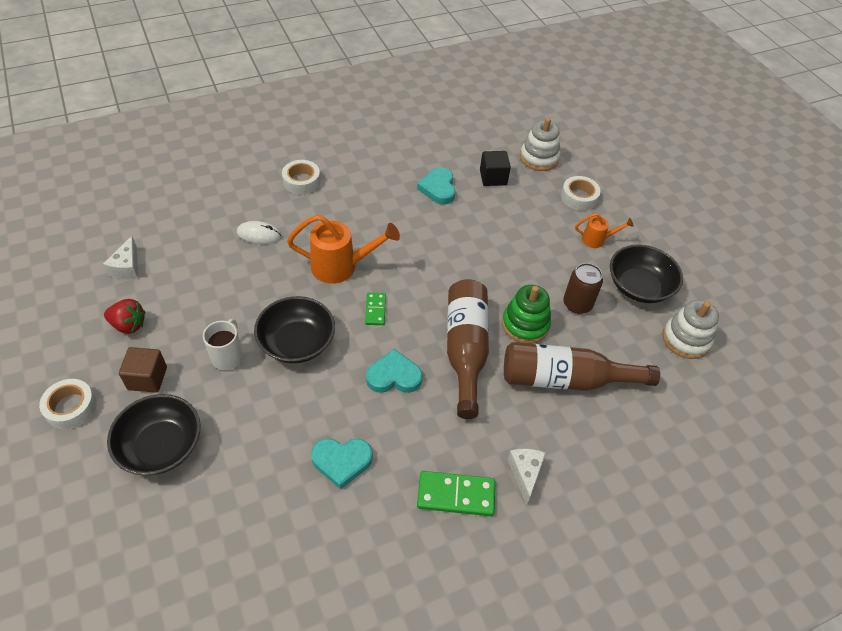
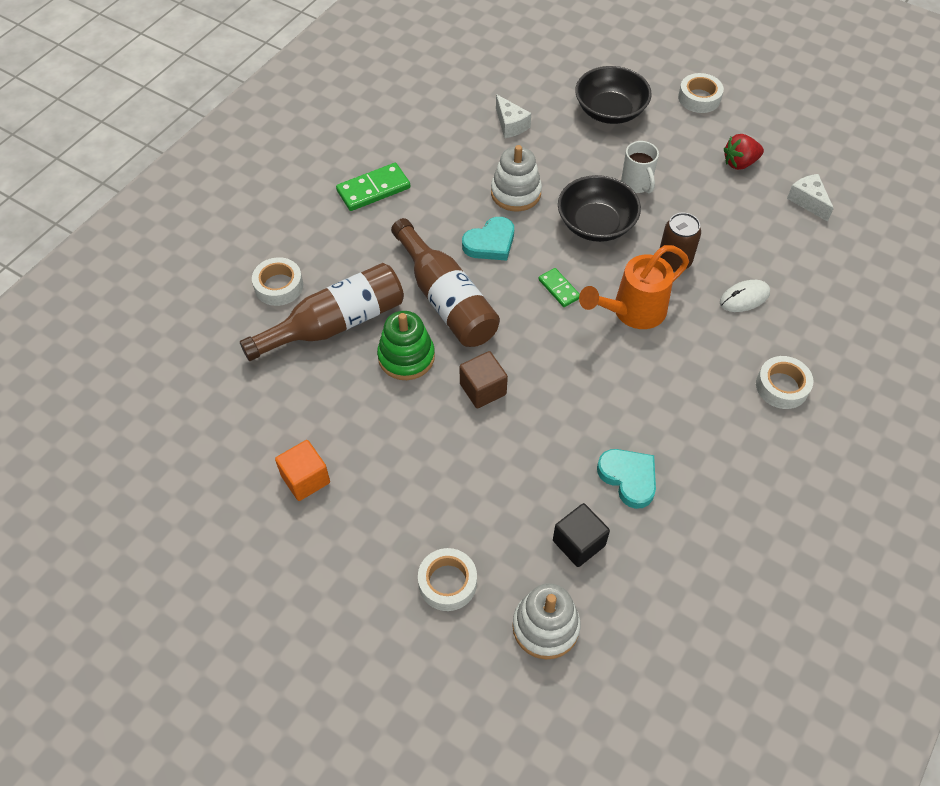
camera: 150 degrees right, 5 degrees up
(147, 378) = (674, 139): brown cube -> brown cube (483, 389)
(342, 461) = (475, 166): turquoise heart -> none
(525, 474) = (328, 230): white cheese -> white cheese (510, 125)
(577, 304) = (365, 413): brown can -> brown can (674, 261)
(597, 240) = (387, 520): orange watering can -> none
(598, 440) = (279, 286): none -> white tape
(639, 286) = (305, 479): black bowl -> orange cube
(686, 339) = (227, 438): white stacking toy -> white stacking toy (516, 193)

